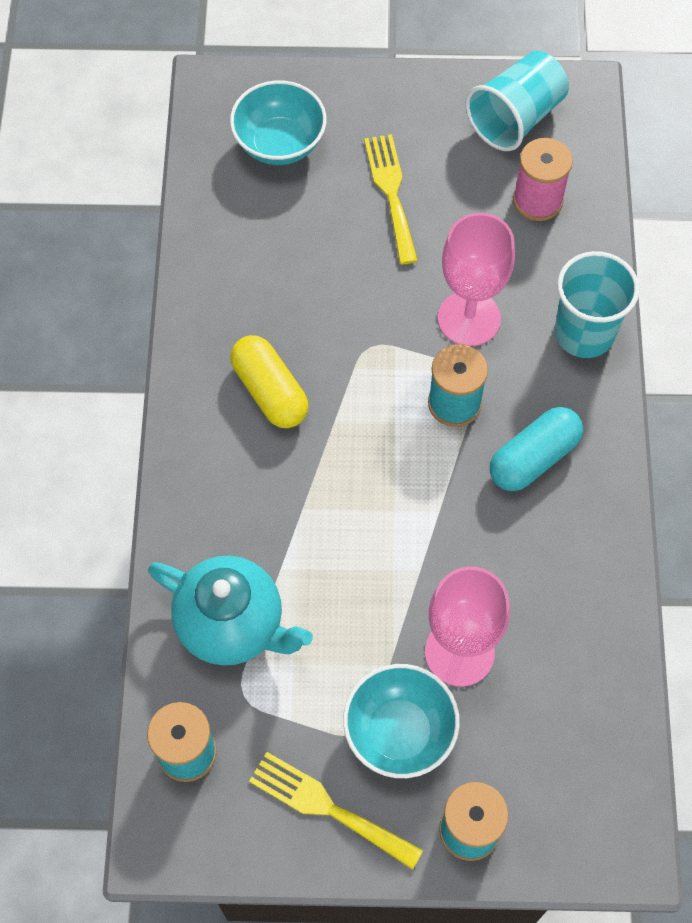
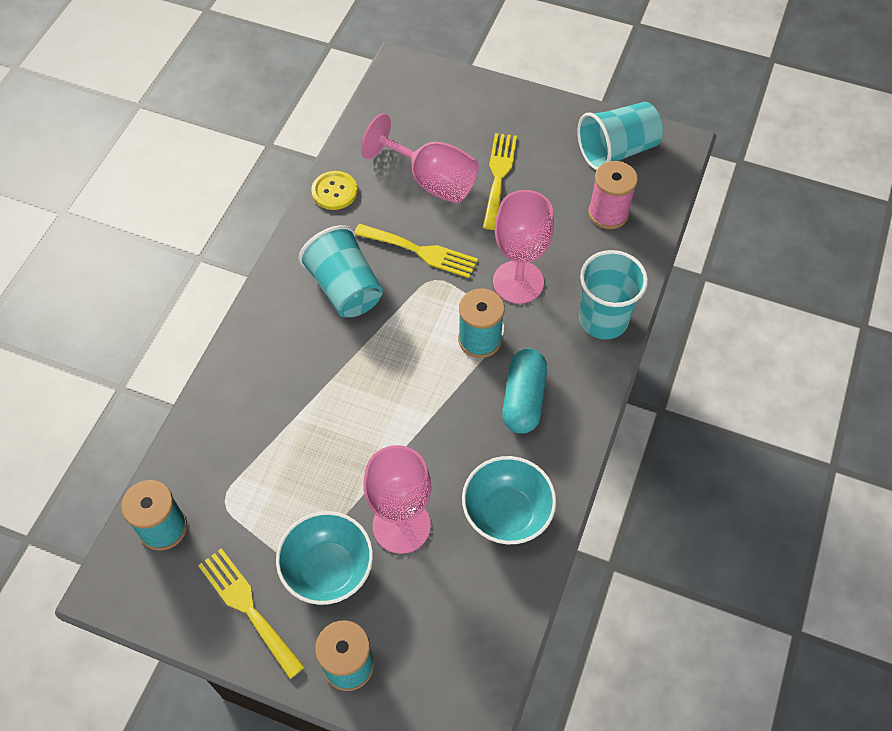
camera: 20 degrees right, 5 degrees down
(202, 273) = (334, 191): none -> yellow button
(232, 625) = (240, 446): turquoise teapot -> none
(270, 391) = (345, 288): yellow capsule -> turquoise cup
(279, 143) = (431, 119): turquoise bowl -> turquoise bowl (507, 513)
(314, 223) = (431, 181): none -> pink goblet
(339, 316) = (421, 251): none -> yellow fork
(533, 458) = (523, 399): turquoise capsule -> turquoise capsule turned 60 degrees counterclockwise

